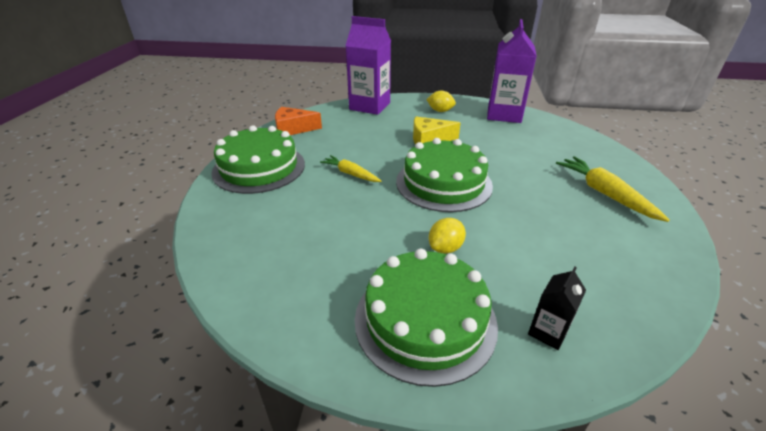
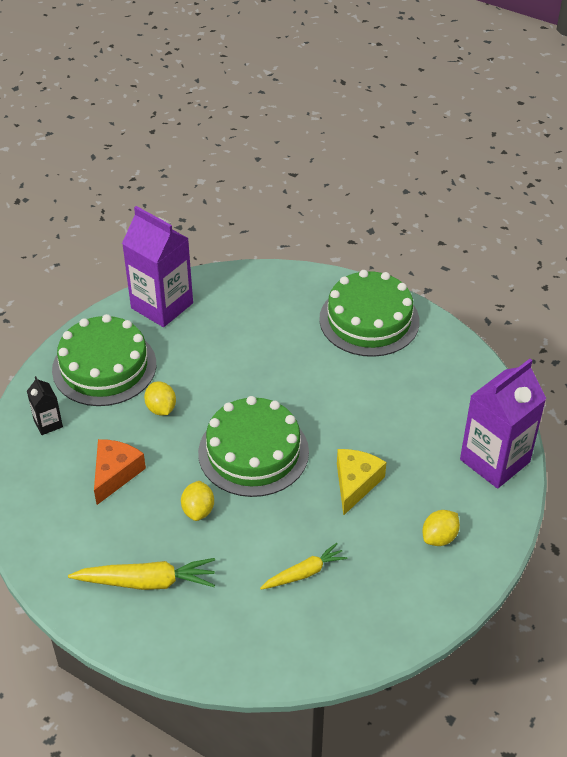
camera: 115 degrees right, 10 degrees up
(293, 129) = (453, 364): orange cheese -> orange cheese (115, 474)
(350, 174) = (316, 385): yellow carrot -> yellow carrot (304, 573)
(504, 114) = (388, 612): purple carton -> purple carton (162, 305)
(522, 191) = (198, 510): none -> yellow lemon

